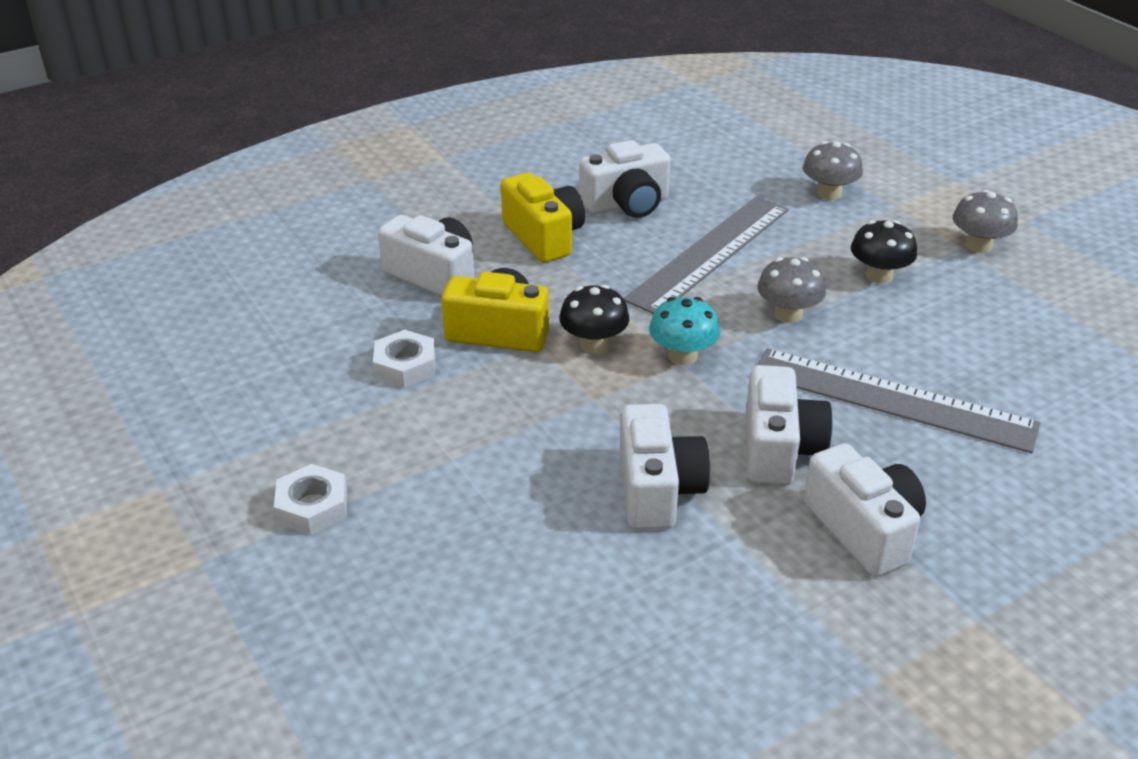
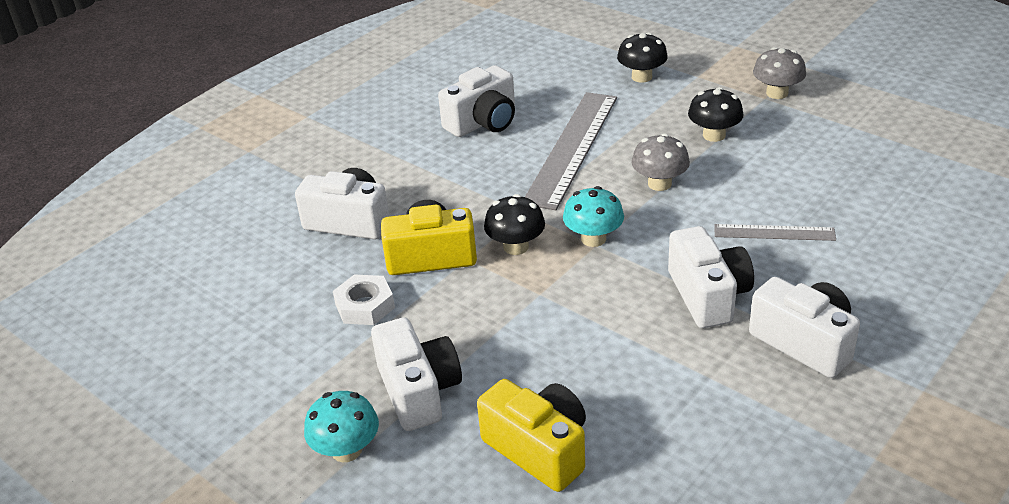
camera: 15 degrees left, 0 degrees up
(312, 507) = (346, 450): white nut -> turquoise mushroom
(544, 237) = (427, 166): yellow camera -> yellow camera (539, 449)
(657, 489) = (629, 355): white camera -> white camera (418, 391)
(829, 193) = (641, 77): grey mushroom -> black mushroom
(892, 399) = (774, 232): grey ruler -> grey ruler, size x0.51

